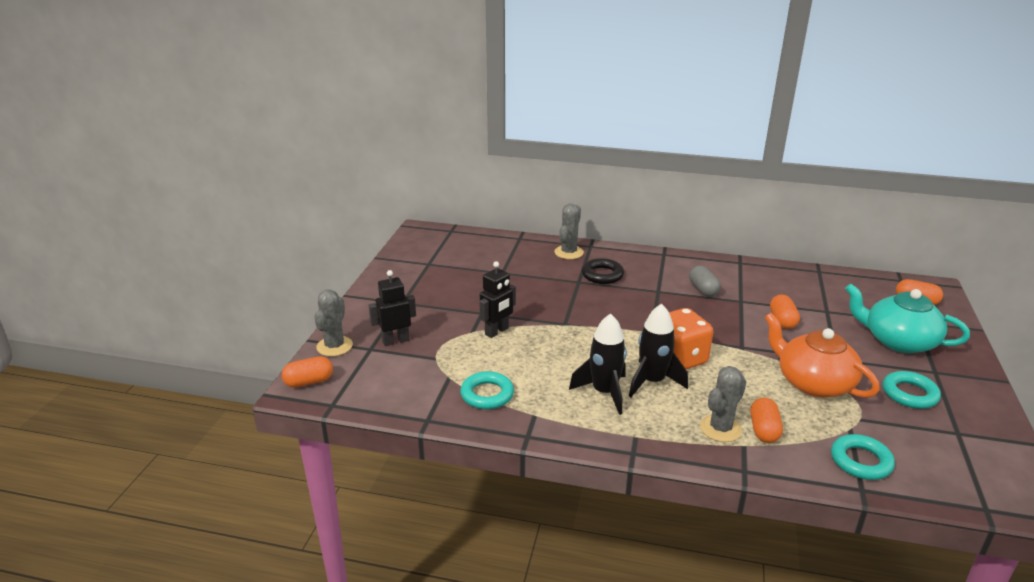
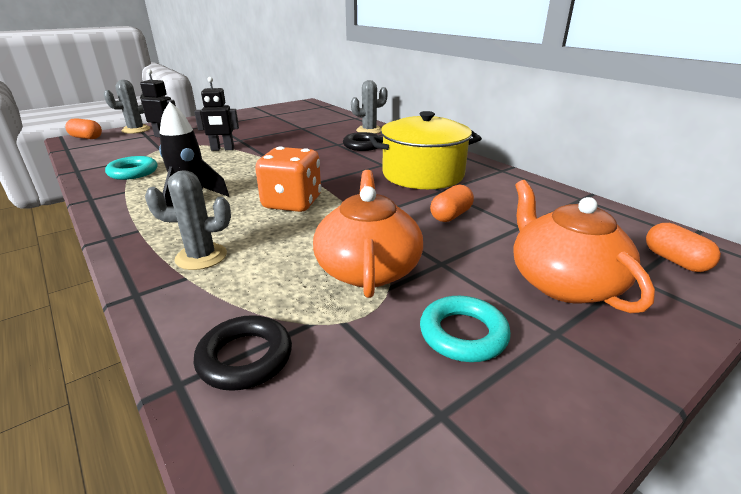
camera: 40 degrees right, 0 degrees up
(652, 382) = (237, 207): black rocket -> none
(703, 290) = (423, 174): grey capsule -> yellow pot
(764, 430) = (229, 277): orange capsule -> none
(861, 461) = (245, 358): turquoise ring -> black ring
(898, 341) = (563, 282): turquoise teapot -> orange teapot

